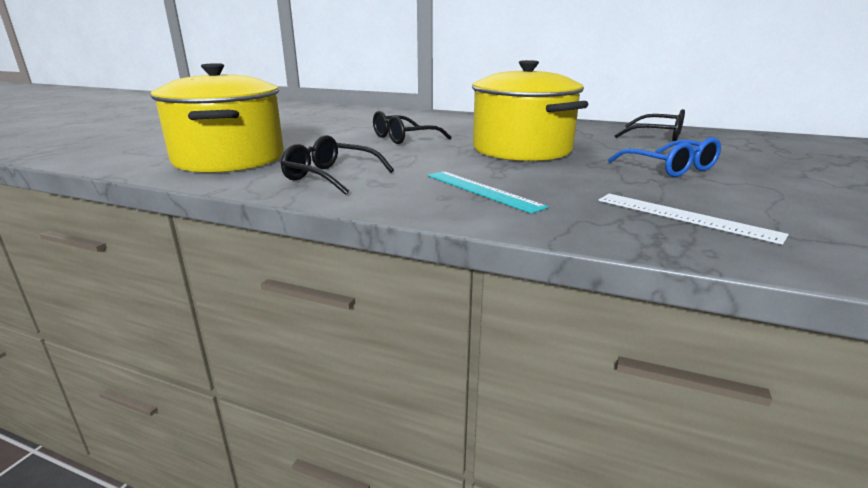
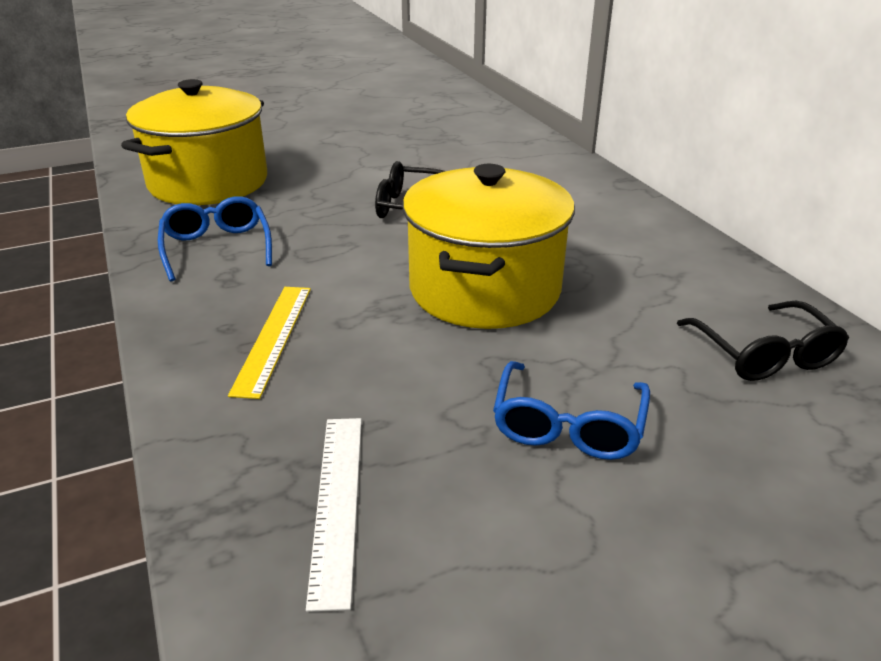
camera: 45 degrees right, 10 degrees up
(330, 176) = (217, 247): black glasses -> blue glasses
(482, 190) = (273, 338): turquoise ruler -> yellow ruler

